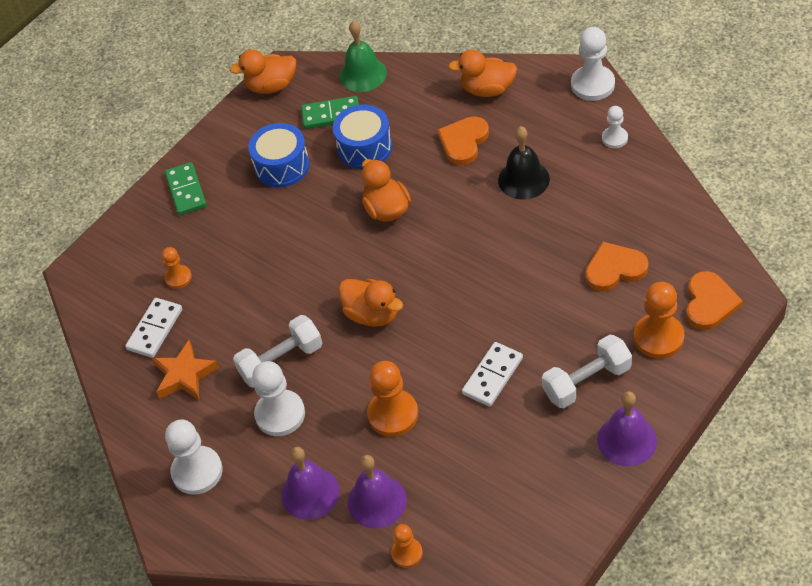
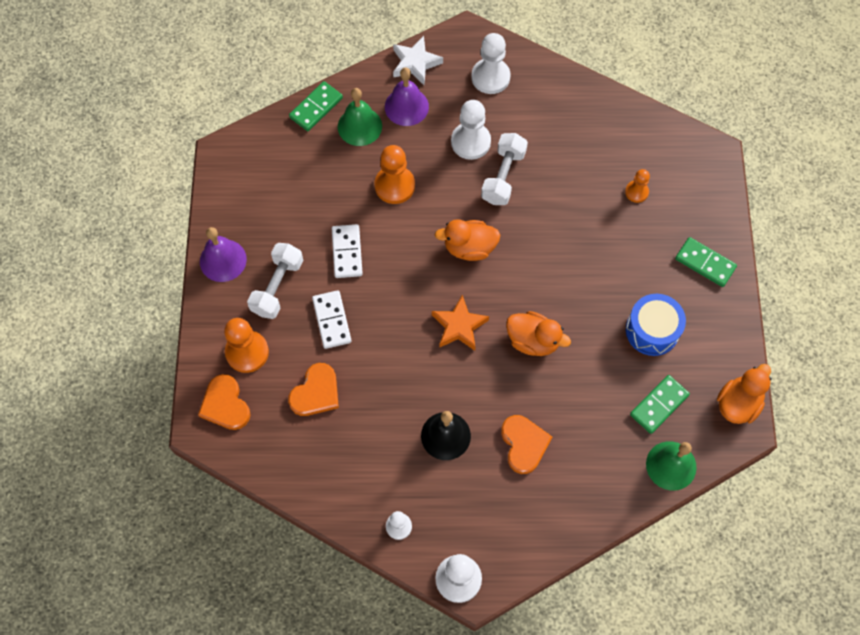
camera: 135 degrees right, 15 degrees up
(155, 329) = (613, 146): white domino -> white domino (331, 320)
(185, 375) = (560, 129): orange star -> orange star (459, 326)
(258, 538) = (415, 63): none -> white star
(364, 148) = (601, 388): blue drum -> none
(377, 501) = (359, 126): purple bell -> green bell
(407, 553) = (316, 108): orange pawn -> green domino
(487, 89) = (547, 515): orange duck -> none

